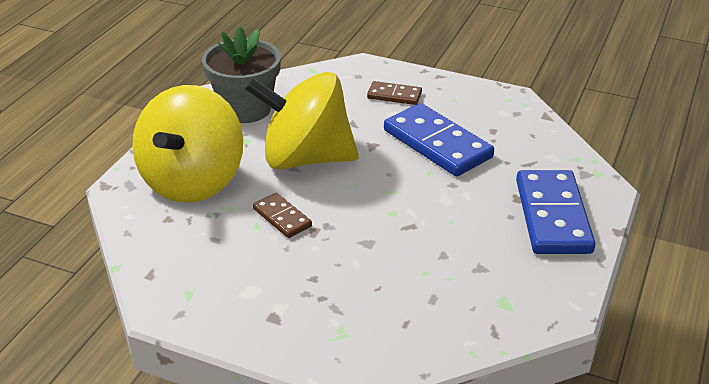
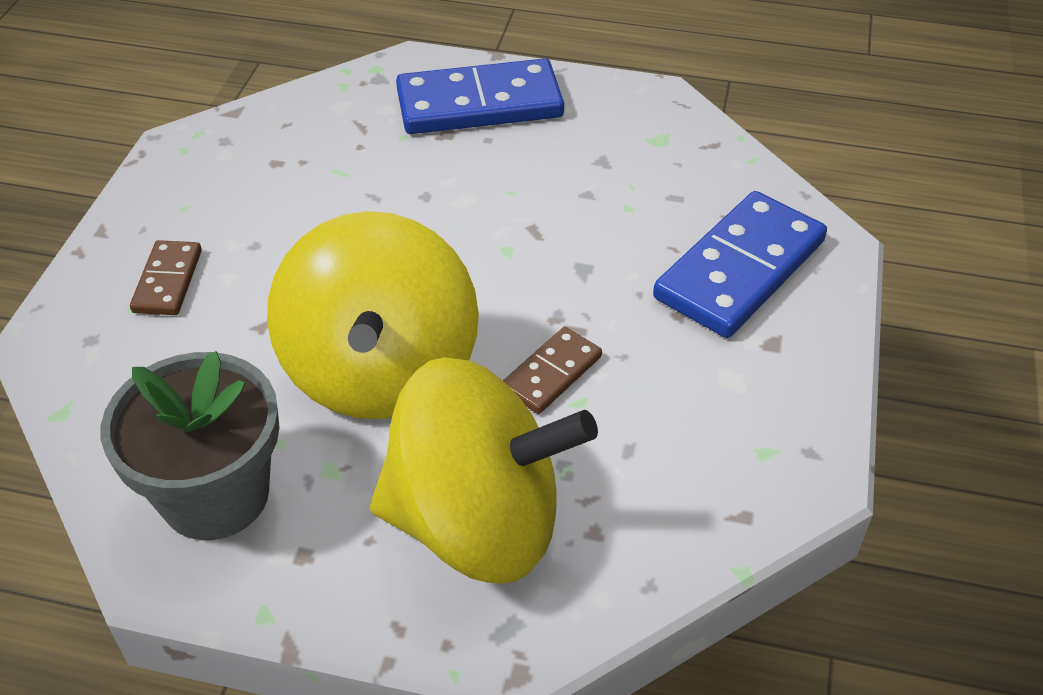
camera: 100 degrees left, 10 degrees up
(437, 144) = (320, 218): blue domino -> blue domino (740, 270)

